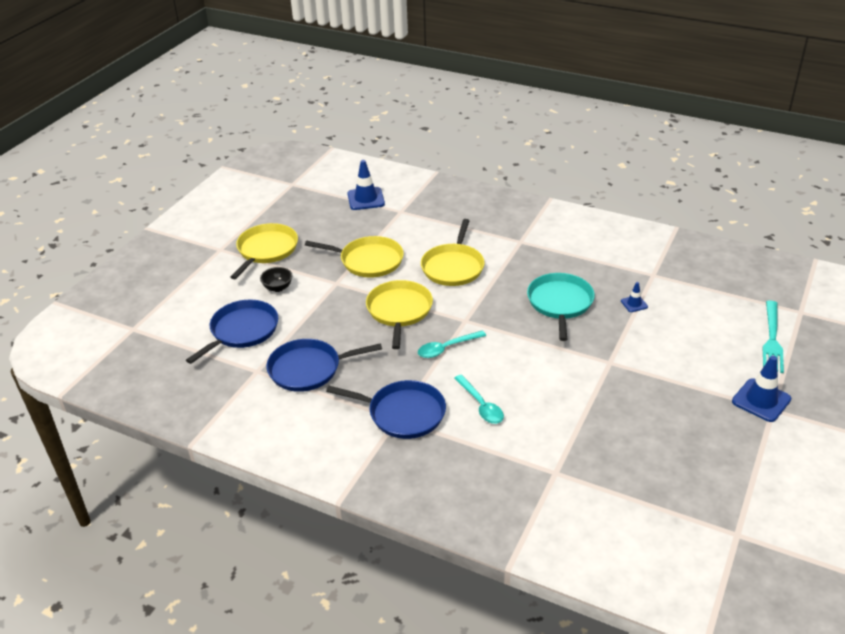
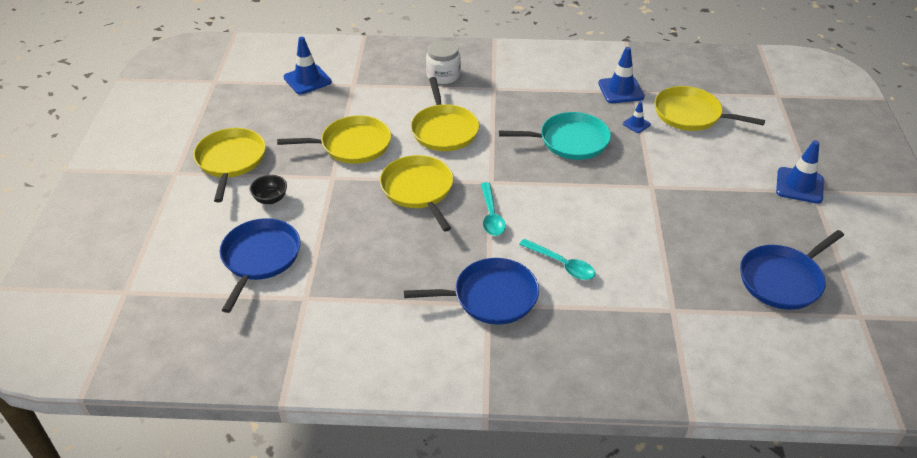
camera: 25 degrees left, 5 degrees up
(308, 369) = (362, 279): blue pan -> blue pan (783, 280)
(447, 348) = (491, 215): turquoise spoon -> turquoise spoon turned 45 degrees counterclockwise
(483, 220) = (443, 75): none -> white jar
(560, 303) = (570, 141): turquoise pan -> turquoise pan turned 105 degrees clockwise
(640, 270) = (621, 90): none -> blue traffic cone
(695, 308) = (691, 114): none -> yellow pan
(772, 339) = (772, 126): turquoise fork -> none

